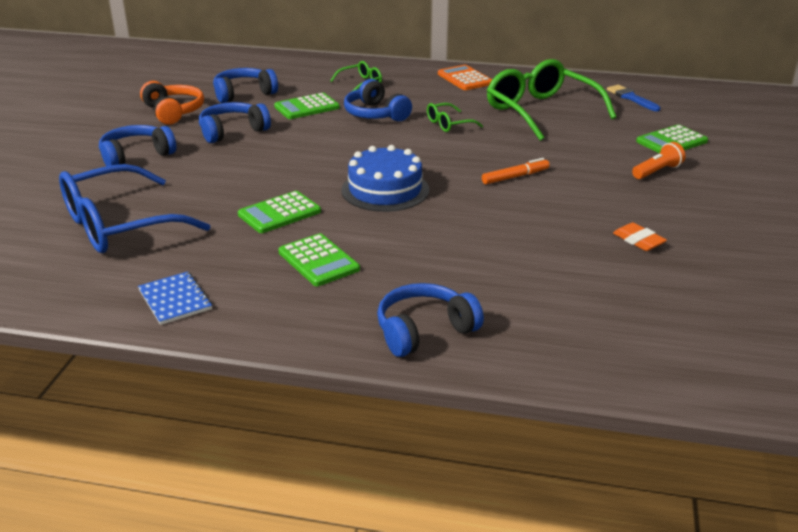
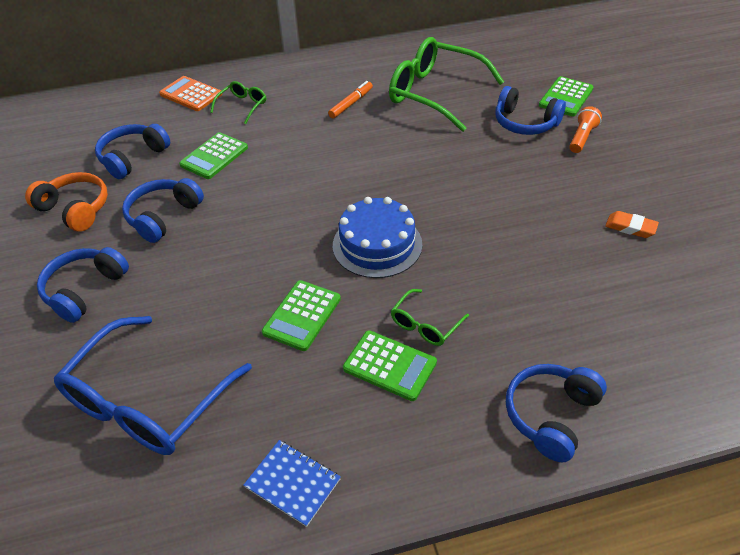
camera: 25 degrees left, 15 degrees up
(375, 114) = (289, 144): blue headphones -> blue headphones (525, 123)
(448, 124) = (367, 136): green glasses -> green glasses (425, 325)
(465, 79) = (336, 70): orange calculator -> orange calculator (191, 94)
(515, 177) = (476, 185): orange marker -> orange marker (351, 104)
(631, 98) = (495, 53): blue brush -> none

